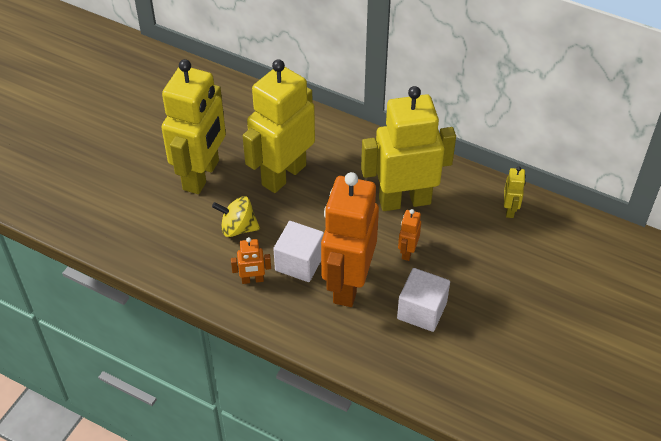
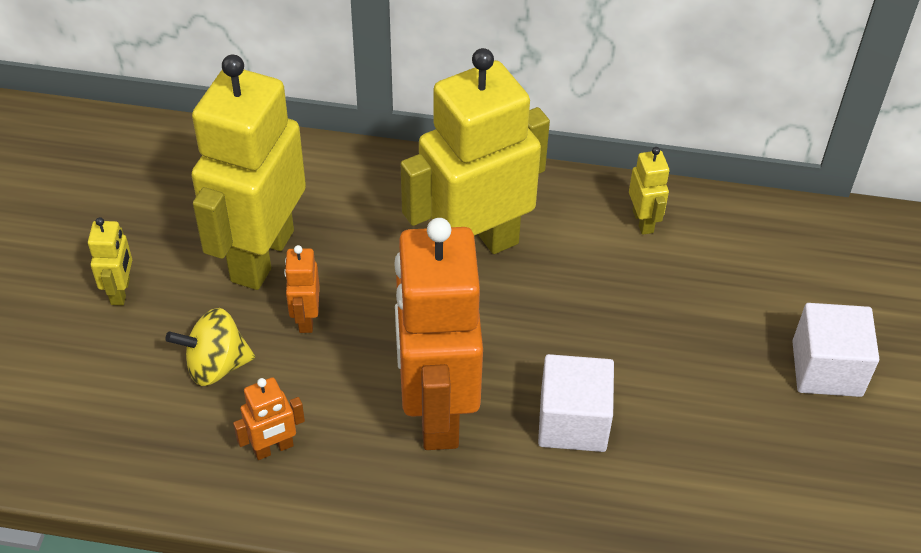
camera: 20 degrees left, 0 degrees up
(201, 175) = (121, 291): yellow robot -> yellow robot, size x0.41
(299, 263) = (343, 396): white cube -> white cube (826, 368)
(407, 252) = (512, 330): orange robot -> orange robot (306, 318)

